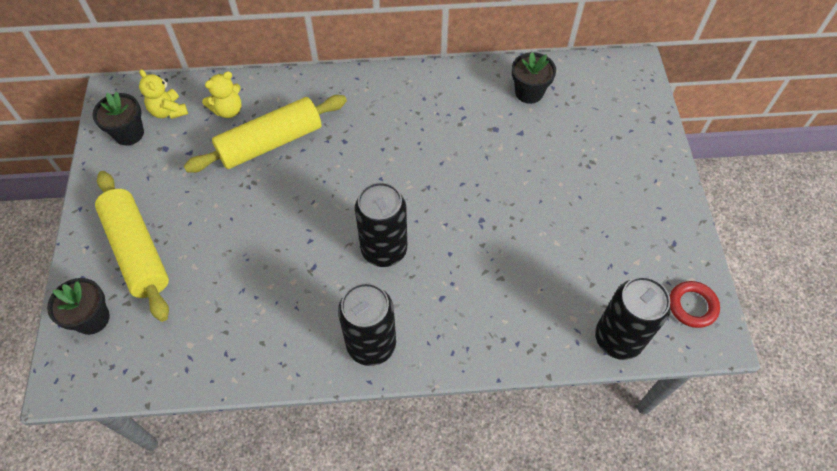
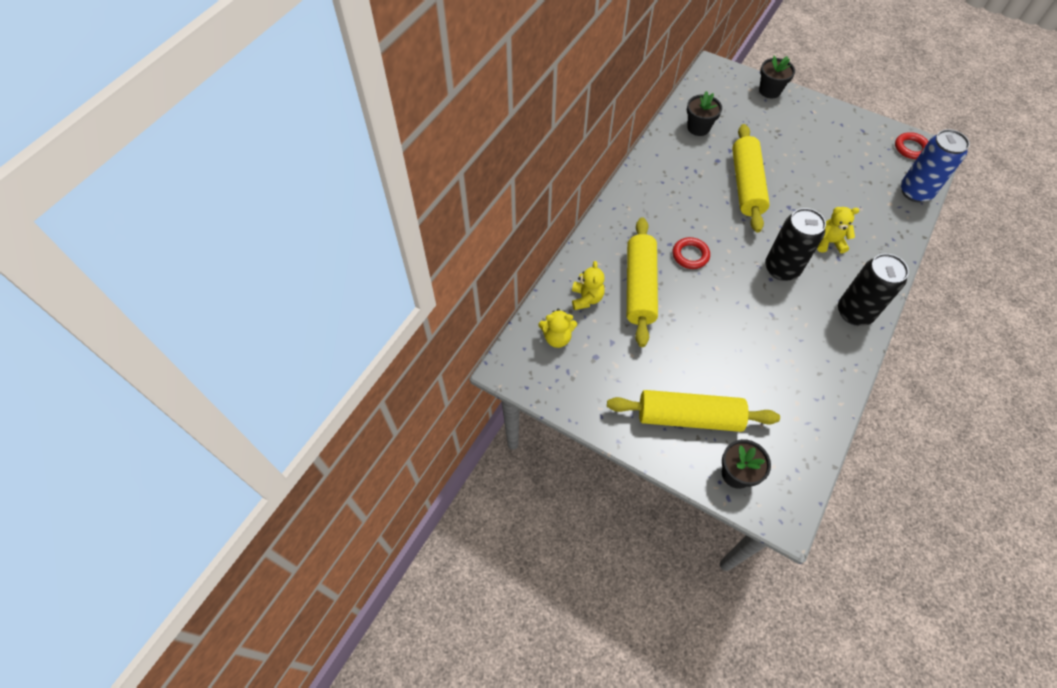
camera: 55 degrees left, 0 degrees up
(129, 133) = (561, 374): black flower pot -> black flower pot (769, 91)
(342, 164) = (690, 255): none -> red ring
(458, 279) = (829, 242): none -> yellow teddy bear
(481, 168) = (746, 185): none -> yellow rolling pin
(618, 339) = (915, 192): black can -> blue can

